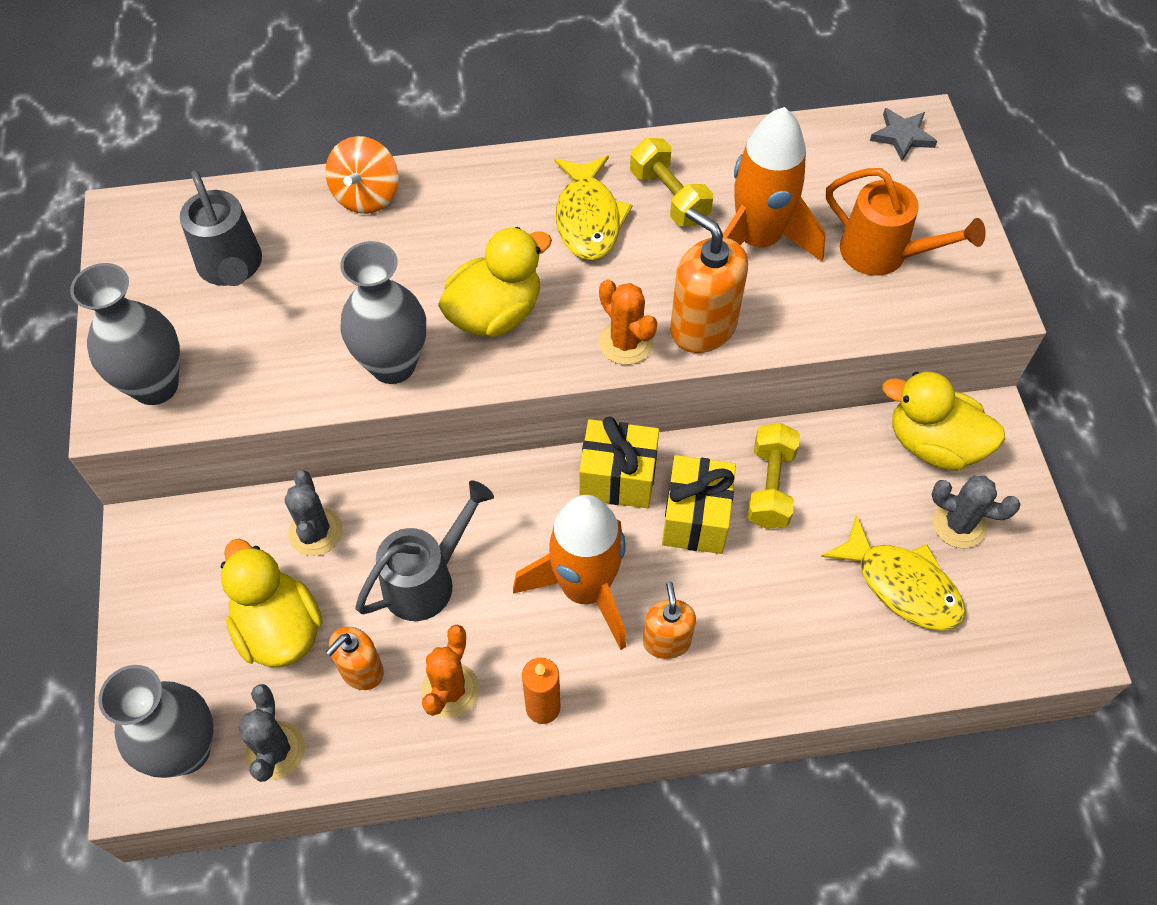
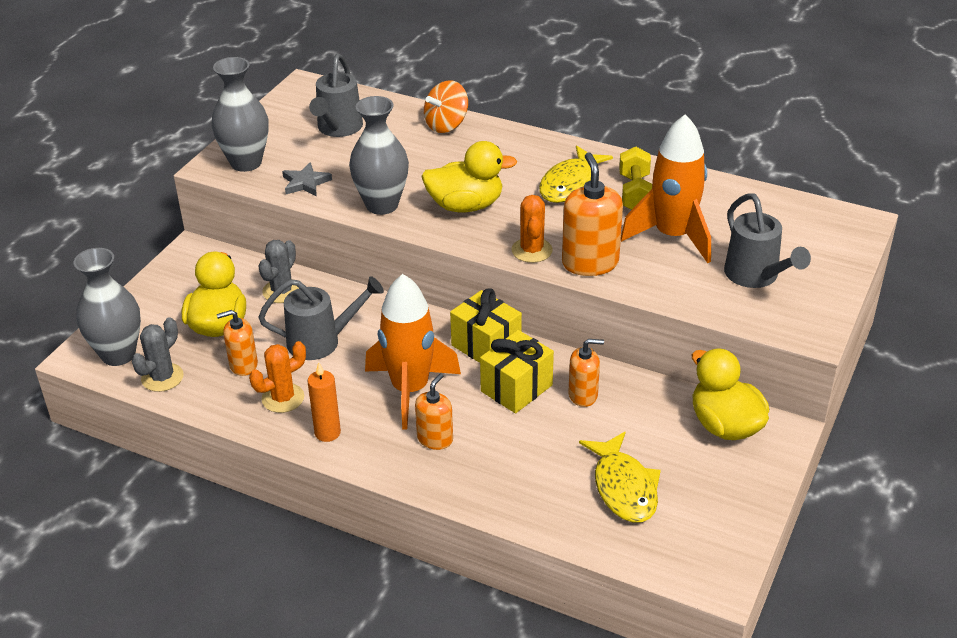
camera: 35 degrees right, 20 degrees down
(770, 486) = (583, 395): yellow dumbbell -> orange soap dispenser
(883, 254) = (756, 276): orange watering can -> grey watering can
(902, 136) = (837, 223): grey star -> grey star (305, 183)
(959, 524) = (699, 476): grey cactus -> none

